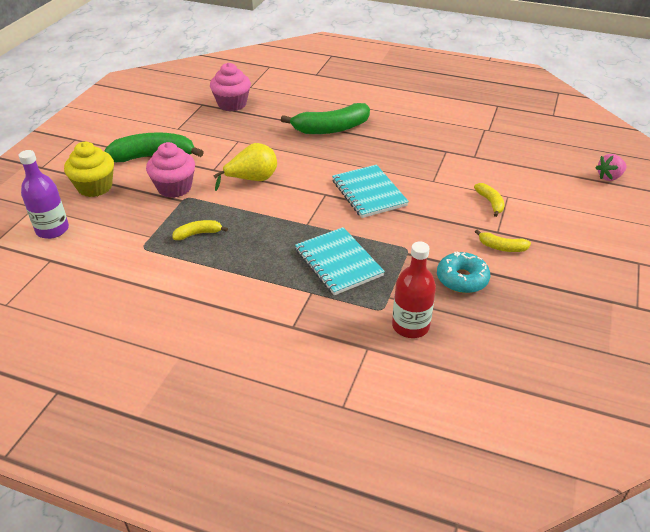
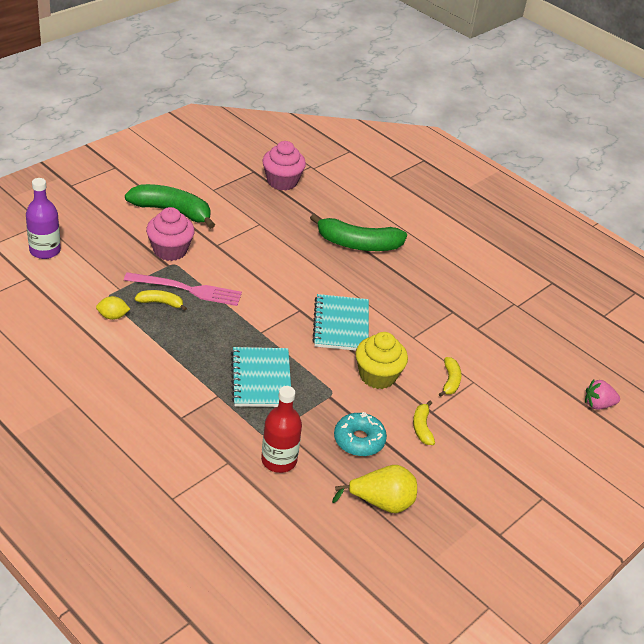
camera: 20 degrees right, 0 degrees up
(95, 187) = (103, 223): yellow cupcake -> yellow cupcake (377, 376)
(161, 262) = (113, 316): none -> yellow lemon
(214, 214) = (187, 289): none -> pink fork
(252, 180) = (244, 269): yellow pear -> yellow pear (381, 503)
(501, 247) = (422, 427): yellow banana -> yellow banana turned 45 degrees clockwise

